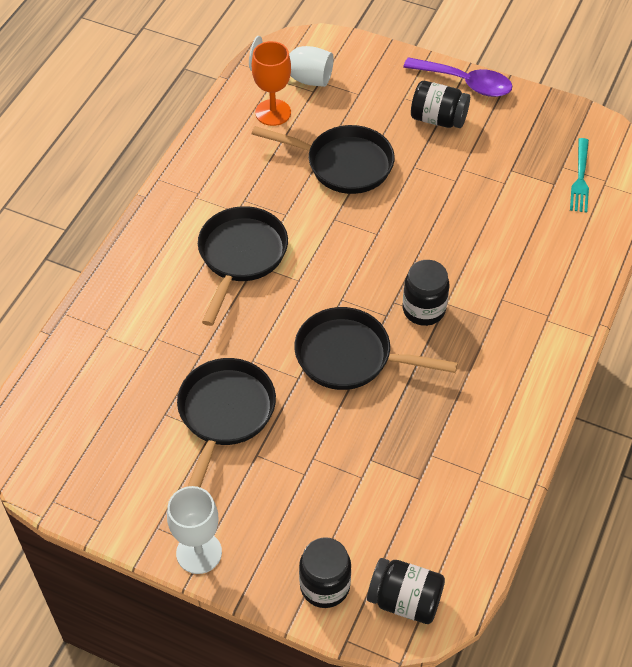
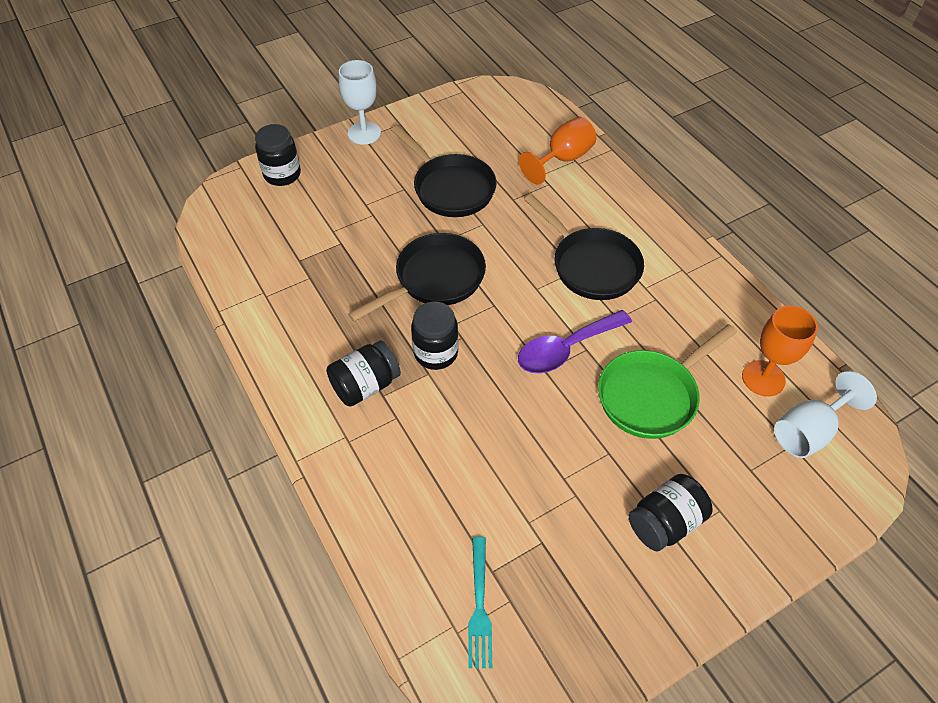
camera: 125 degrees right, 0 degrees up
(110, 345) = (562, 159): none -> orange goblet
(343, 164) = (651, 395): black pan -> green pan
(405, 600) = (232, 204): black jar -> black jar (365, 385)
(465, 83) = (708, 594): purple spoon -> purple spoon (565, 349)
(580, 178) = (479, 606): turquoise fork -> turquoise fork turned 135 degrees counterclockwise

